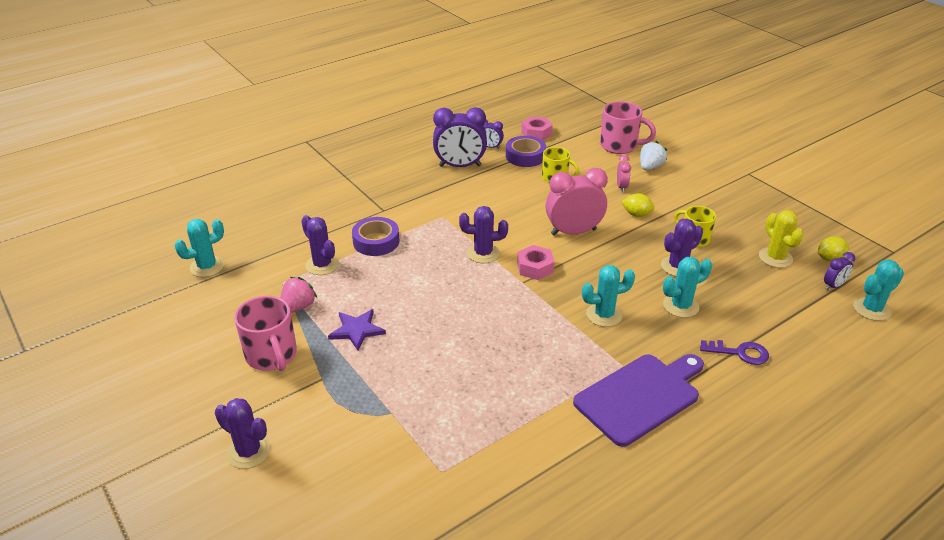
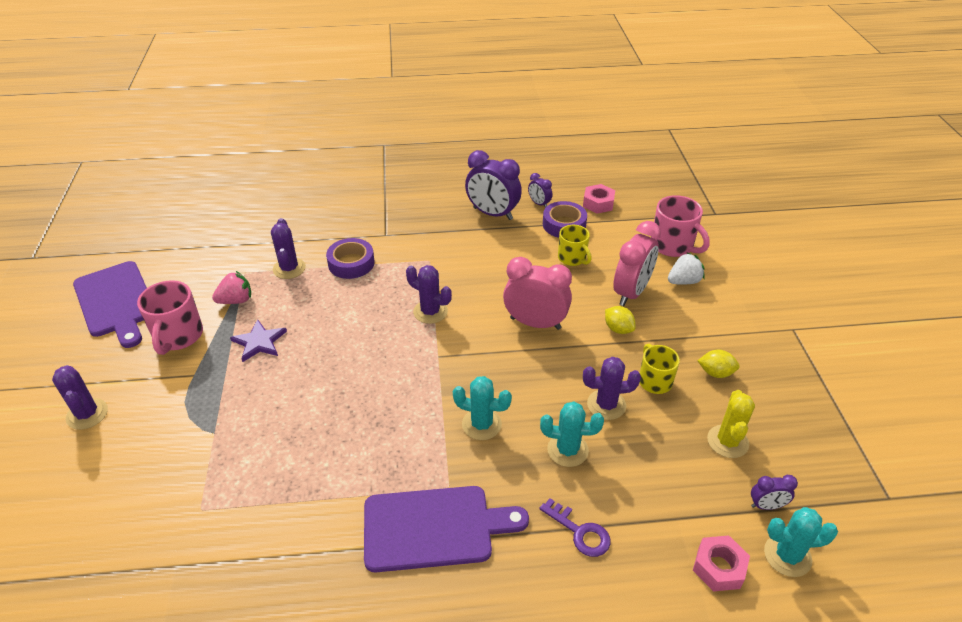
camera: 30 degrees right, 5 degrees up
(172, 352) = (116, 301): none -> purple cutting board
(207, 267) = (206, 236): turquoise cactus -> none
(535, 267) = (463, 346): pink nut -> pink nut (718, 567)
(621, 187) = (631, 292): pink clock -> pink clock, size x2.05
(829, 258) = (794, 470): yellow lemon -> yellow lemon (715, 373)

